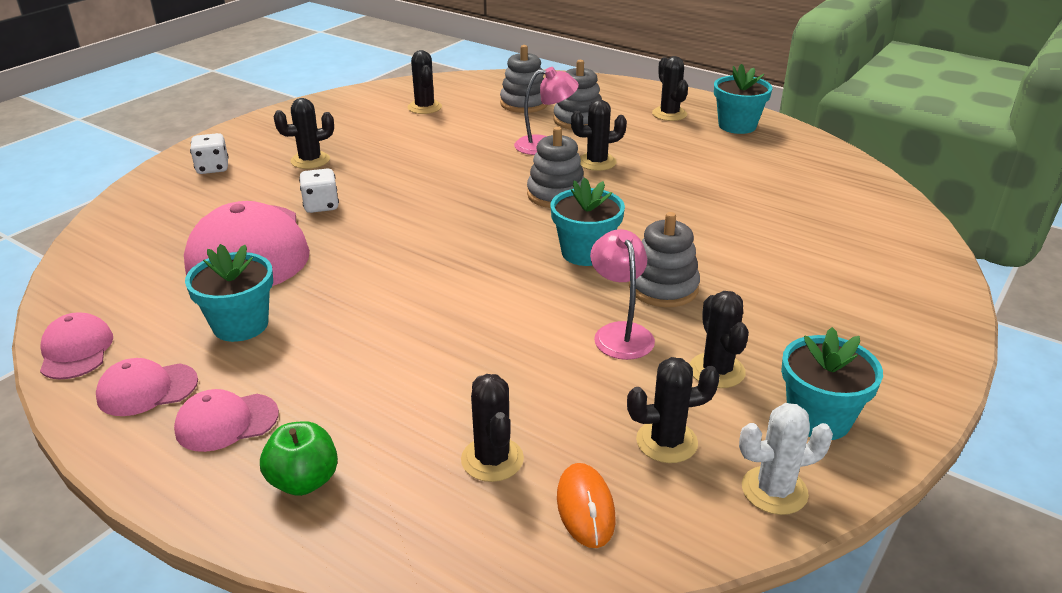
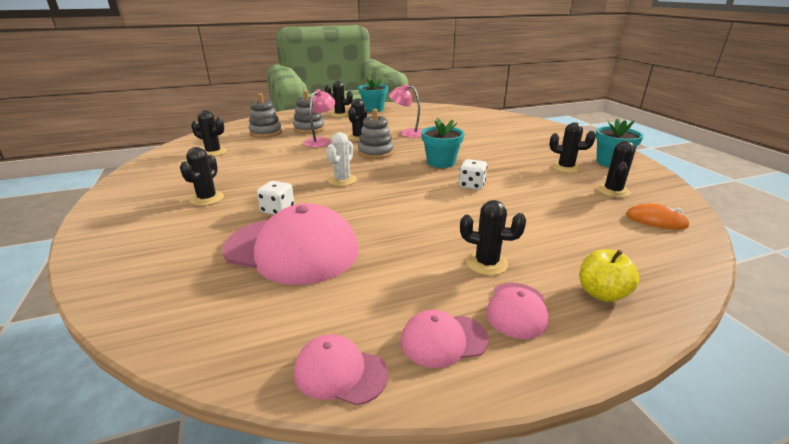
camera: 55 degrees left, 5 degrees down
(147, 389) = (443, 340): pink cap -> pink cap turned 60 degrees clockwise
(212, 168) = (137, 235): white dice -> white dice (471, 185)
(240, 325) = (395, 276): turquoise flower pot -> none
(304, 481) = (601, 293): green apple -> yellow apple
(492, 459) = (607, 231): black cactus -> black cactus (486, 263)
(620, 333) = (519, 175): pink lamp -> pink lamp (407, 133)
(663, 288) = (491, 158): grey stacking toy -> none
(774, 490) = (655, 183): white cactus -> white cactus (342, 180)

